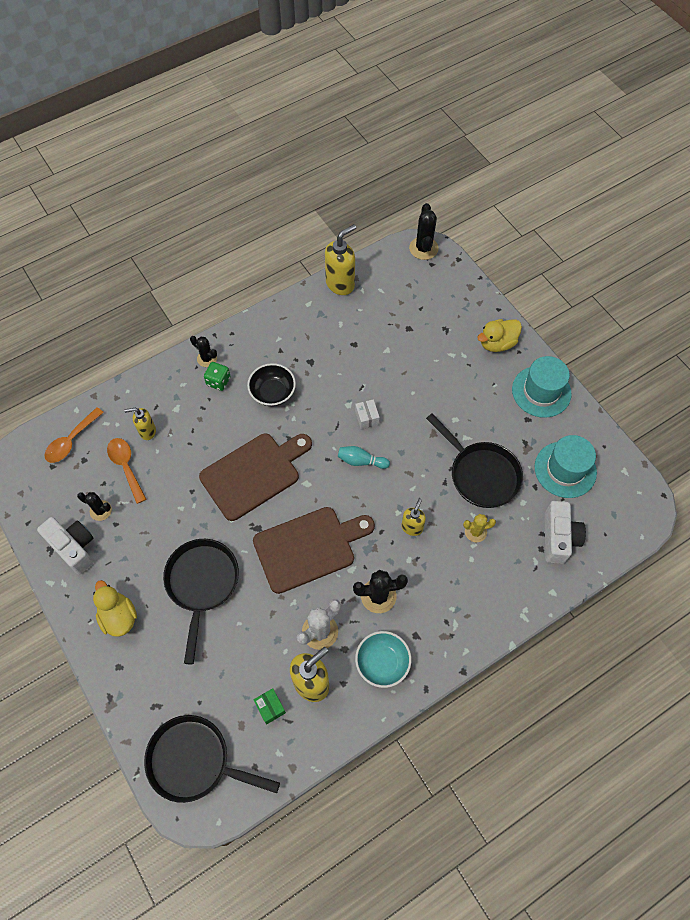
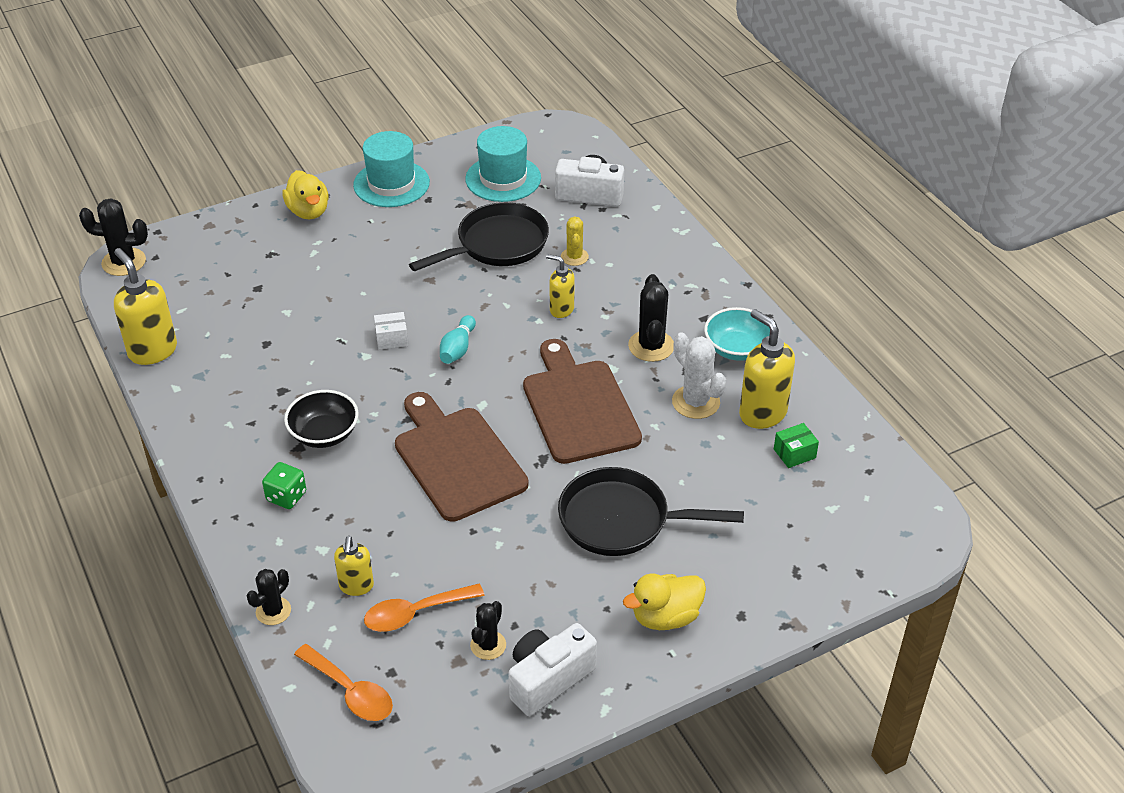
camera: 85 degrees left, 20 degrees down
(194, 761) = (866, 530): black pan -> none
(207, 358) = (239, 510): black cactus -> black cactus (273, 611)

